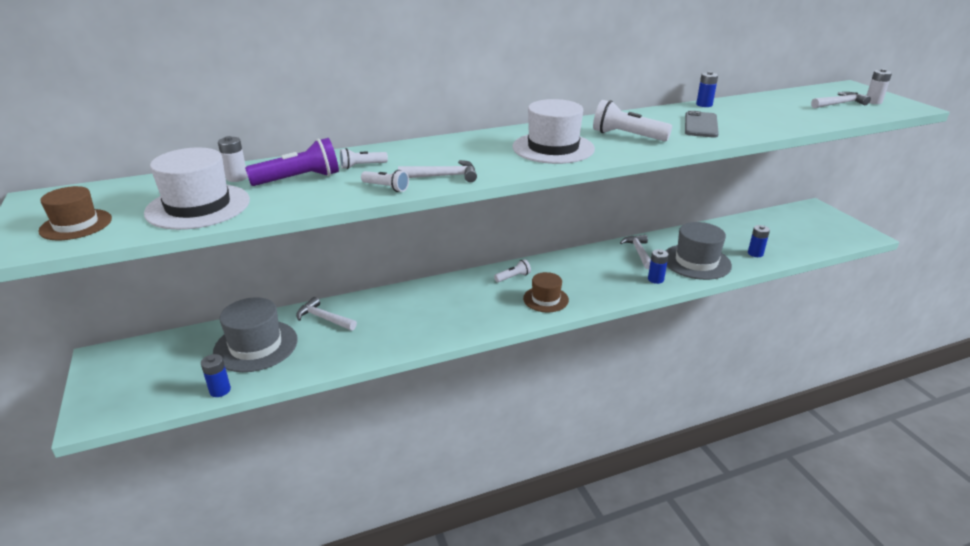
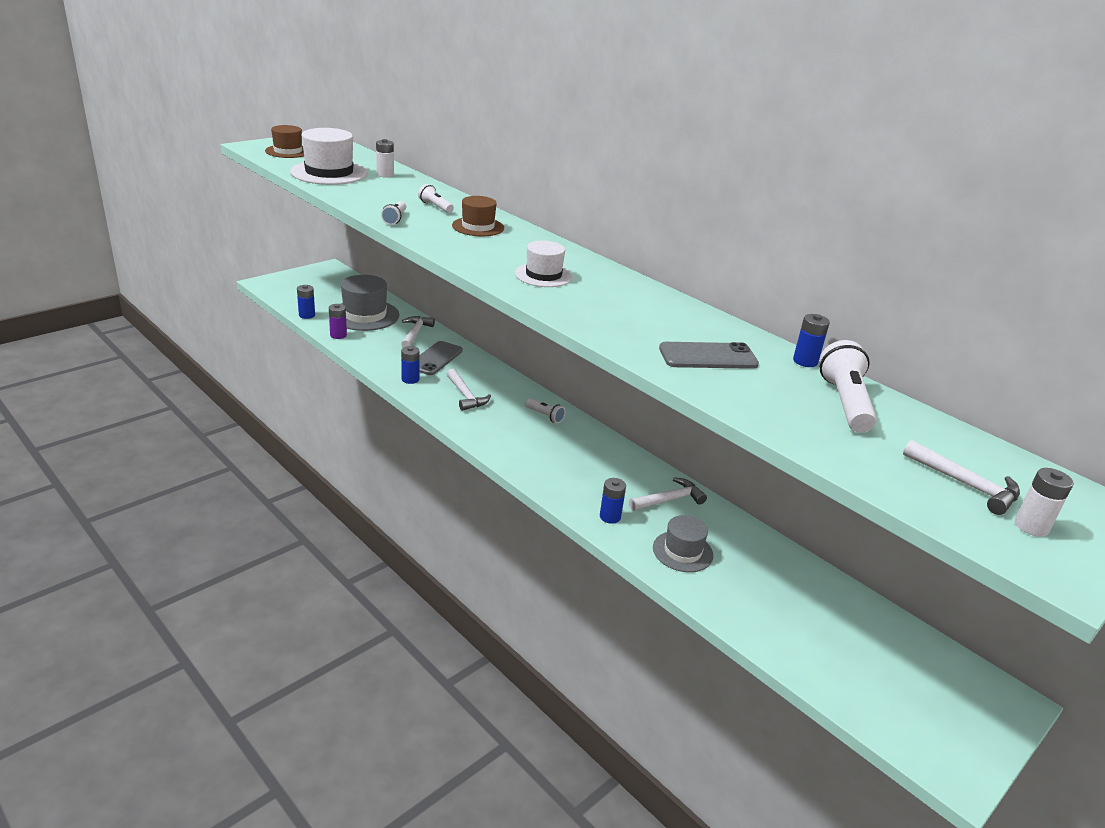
camera: 65 degrees right, 0 degrees up
(290, 371) = (338, 335): none -> purple battery
(299, 179) = (394, 191): purple flashlight -> none
(384, 315) = (435, 358): none -> grey phone
(443, 176) = (433, 236): white hammer -> white hammer (465, 395)
(545, 299) = (514, 441): brown hat -> brown hat (478, 227)
(553, 148) = (543, 275): white hat -> white hat, size x0.62
(627, 136) = (618, 311): white flashlight -> white flashlight (845, 403)
(696, 262) = (682, 551): grey hat -> grey hat, size x0.62
(755, 253) = (755, 612): blue battery -> blue battery (410, 379)

